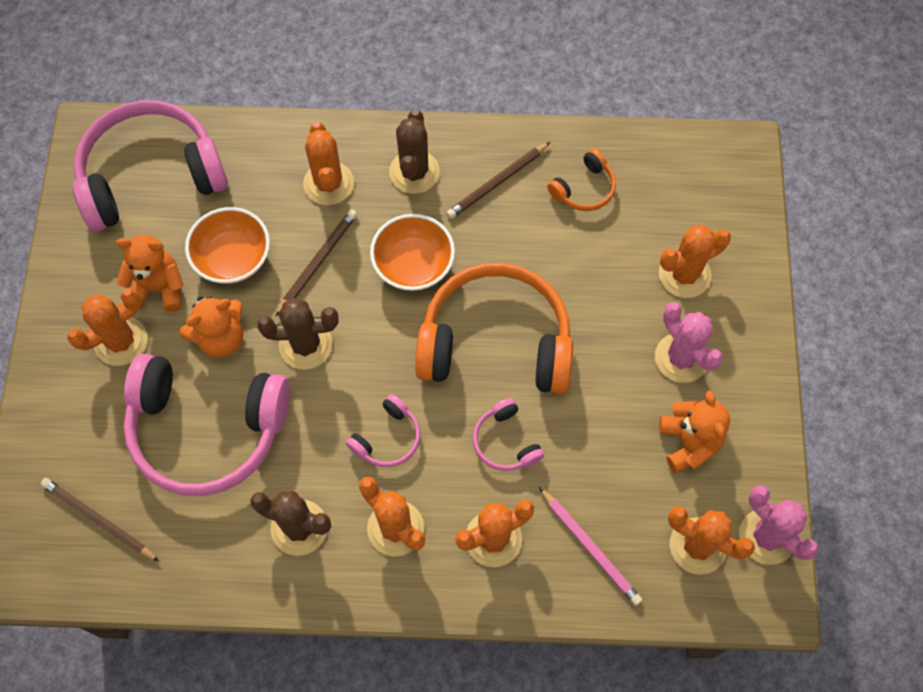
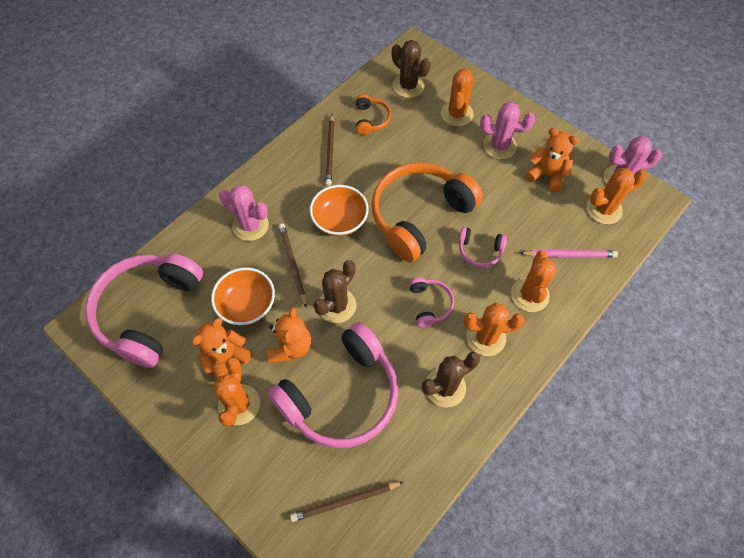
camera: 50 degrees left, 5 degrees down
(328, 183) = (250, 225): orange cactus -> pink cactus
(414, 172) = (286, 182): brown cactus -> brown cactus (408, 86)

